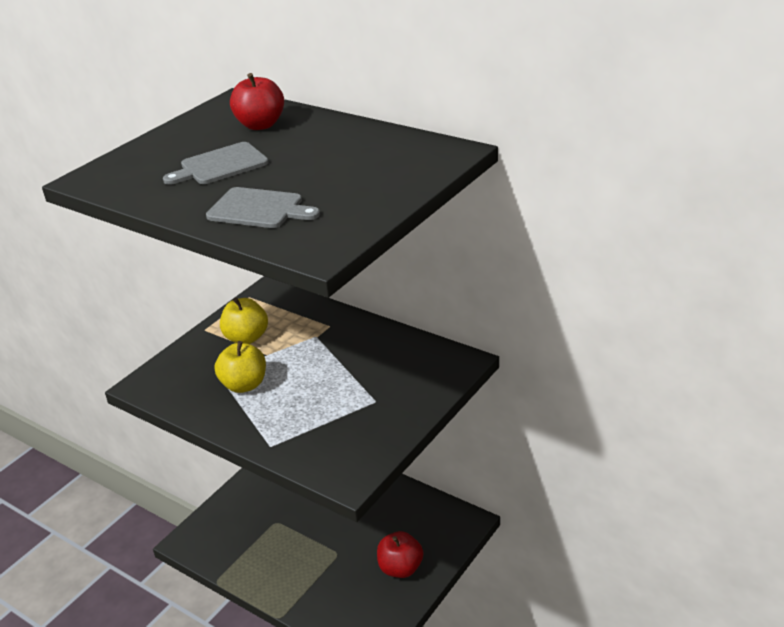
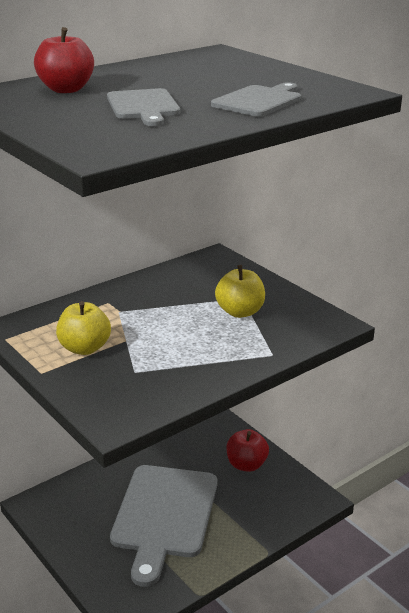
camera: 75 degrees left, 5 degrees down
(244, 385) = (167, 358): yellow apple -> yellow apple (240, 312)
(305, 528) = (164, 515): none -> grey cutting board

